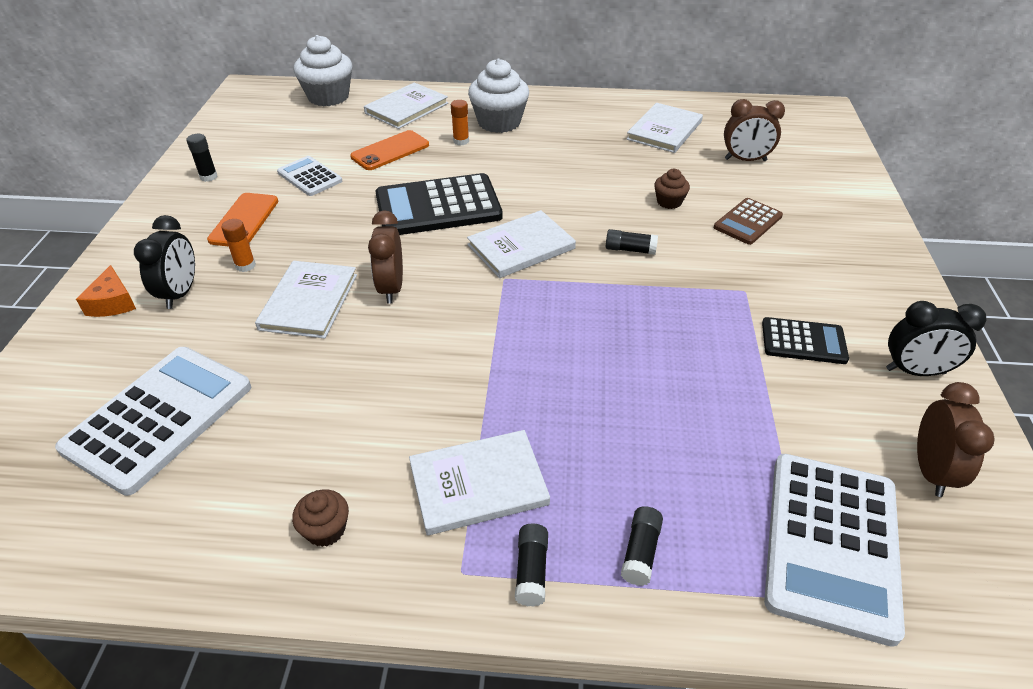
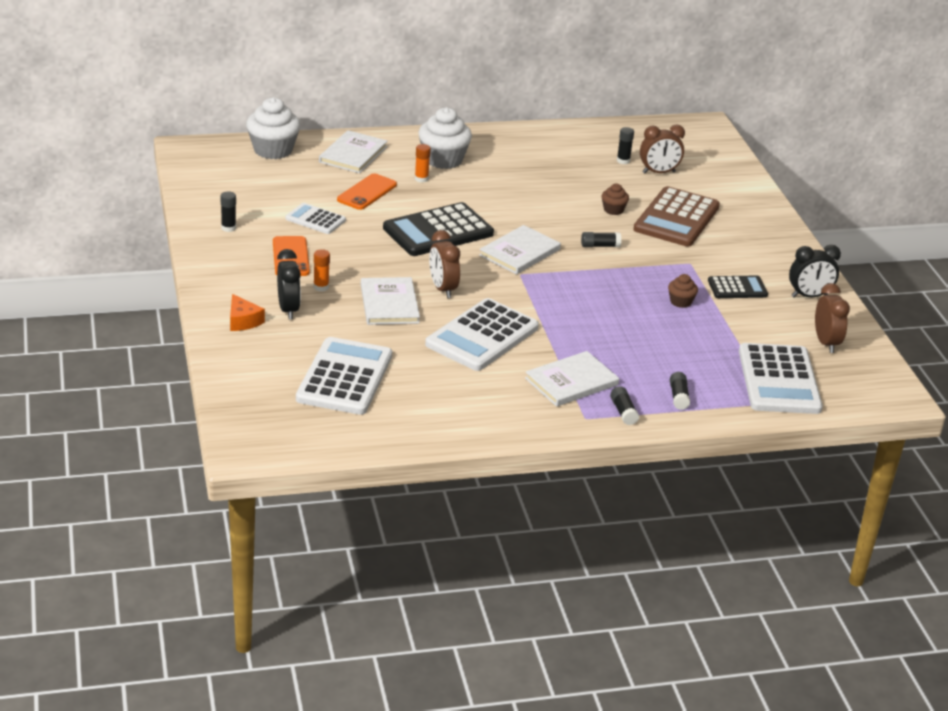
camera: 20 degrees left, 10 degrees down
(326, 530) = (496, 412): brown cupcake -> brown cupcake (680, 302)
(395, 373) = (482, 336): none -> white calculator
(664, 130) = (585, 154): white book -> none
(706, 142) = (623, 161): none -> black glue stick
(747, 222) = (676, 218): brown calculator -> brown calculator, size x1.84

